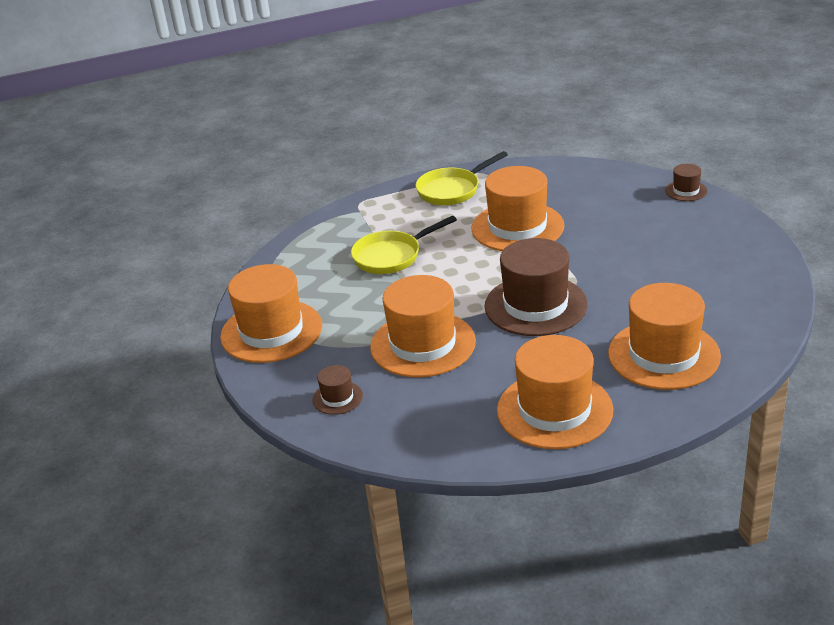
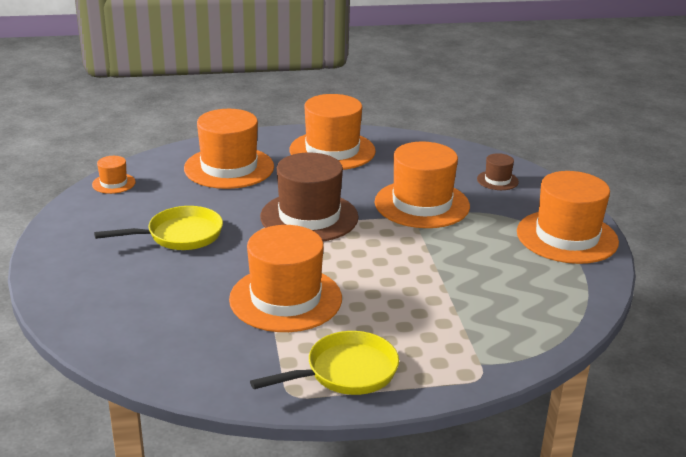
camera: 175 degrees left, 5 degrees down
(391, 256) = (442, 290): yellow pan -> yellow pan (180, 235)
(686, 191) = (58, 307): brown hat -> none
(770, 307) = (113, 183): none -> orange hat

